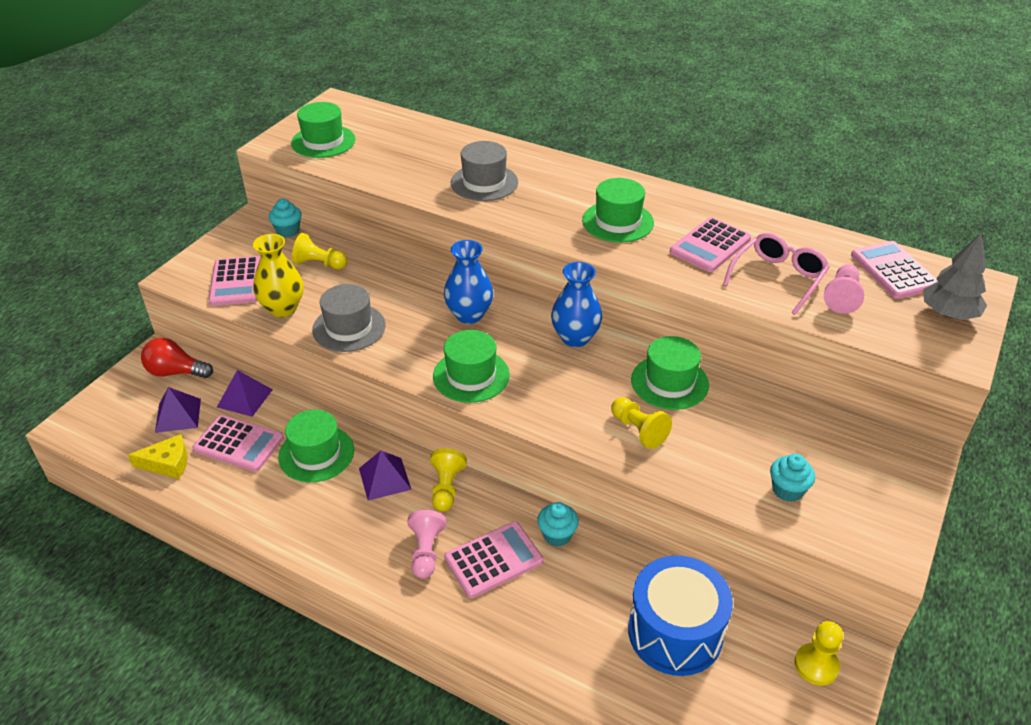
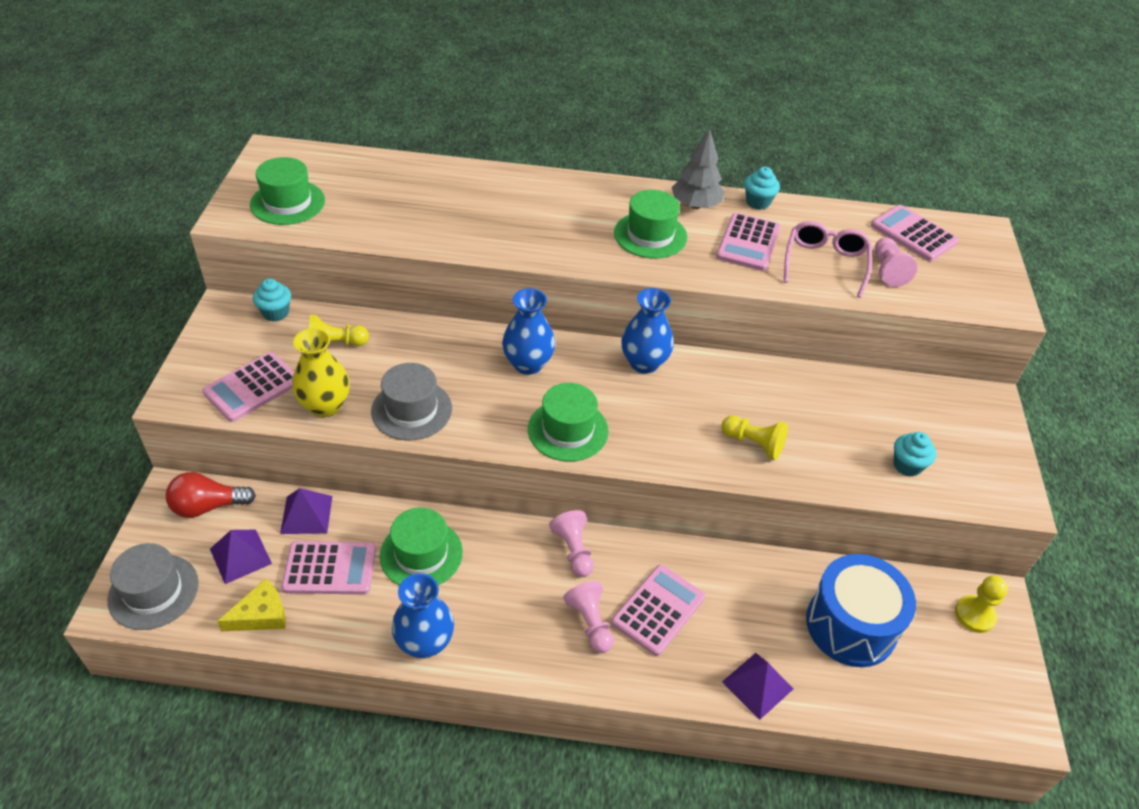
camera: 25 degrees left, 5 degrees up
(236, 282) = (252, 387): pink calculator -> pink calculator turned 75 degrees clockwise
(279, 523) = (425, 643): none -> blue vase
(384, 479) = (507, 559): purple pyramid -> purple pyramid (757, 685)
(446, 488) = (573, 550): yellow pawn -> pink pawn
(484, 182) = (494, 218): grey hat -> grey hat (153, 591)
(557, 535) = (702, 566): turquoise cupcake -> turquoise cupcake (758, 202)
(669, 382) = (754, 387): green hat -> none
(948, 314) = (978, 267): grey tree -> grey tree (695, 205)

